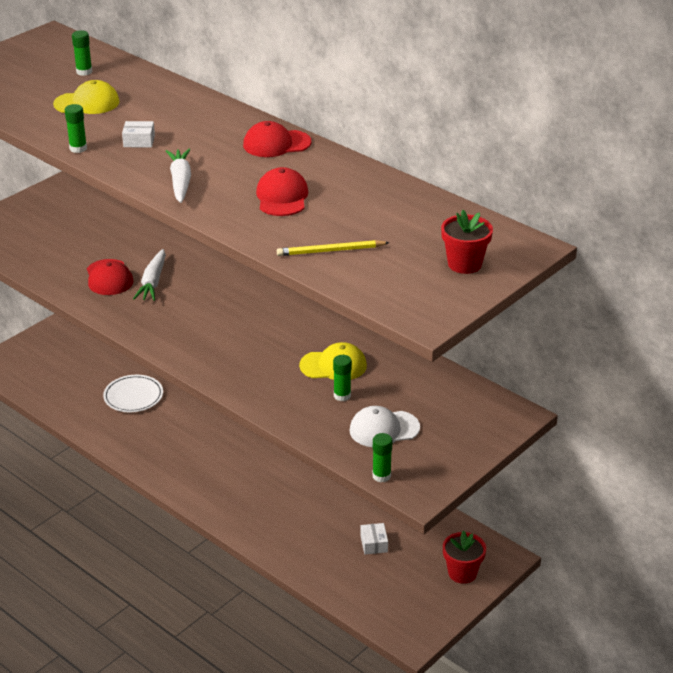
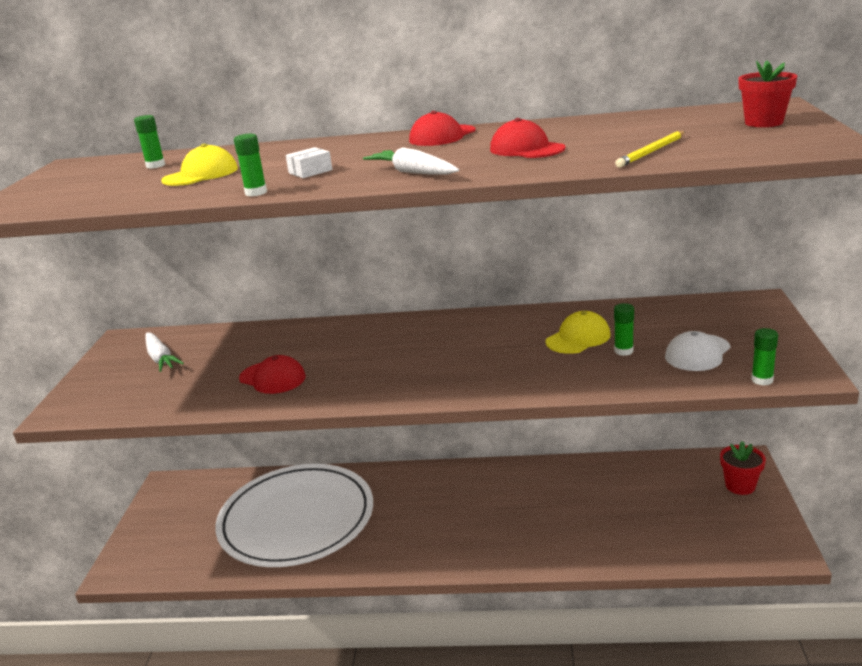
camera: 35 degrees left, 10 degrees down
(133, 396) = (296, 520): white plate -> white plate, size x2.38
(153, 282) = (321, 362): white carrot -> white carrot (160, 358)
(374, 544) = (652, 506): white box -> none

